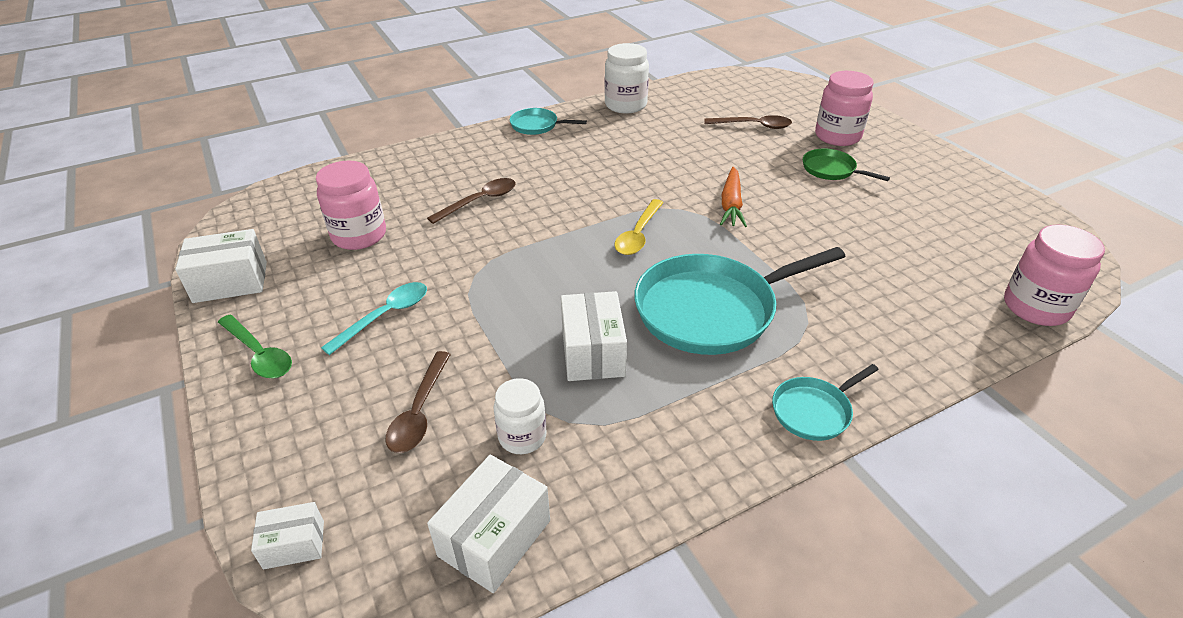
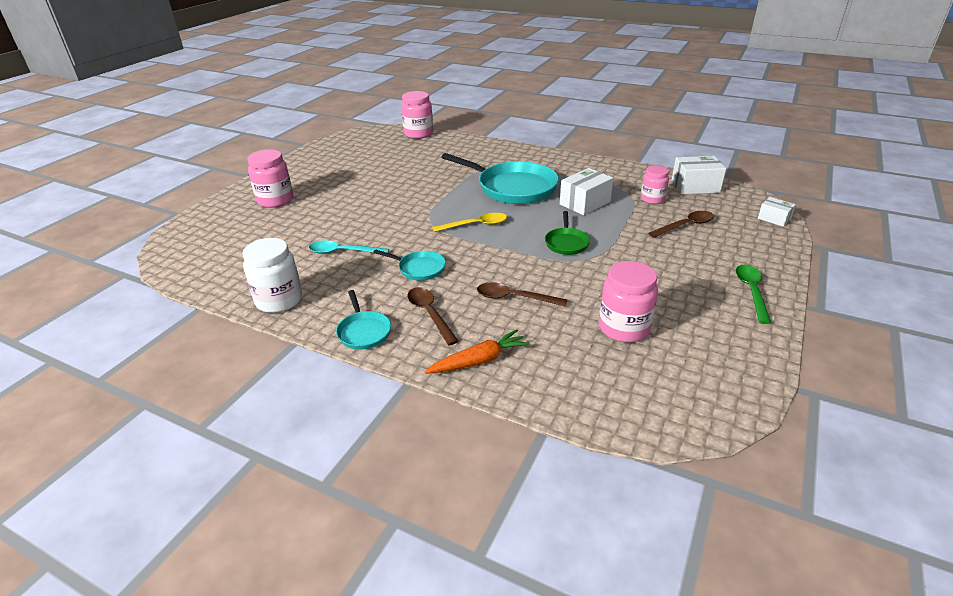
camera: 125 degrees left, 5 degrees down
(230, 282) = (747, 352): white box -> none
(385, 316) = (661, 269): turquoise spoon -> turquoise spoon (343, 252)
(522, 436) = (652, 199): white jar -> pink jar
(731, 204) = (407, 209): orange carrot -> orange carrot (479, 360)
(753, 126) = (280, 231): brown spoon -> brown spoon (430, 314)
(814, 411) = (543, 156): turquoise pan -> turquoise pan (419, 268)
(831, 170) = (329, 192): green pan -> green pan (566, 243)

